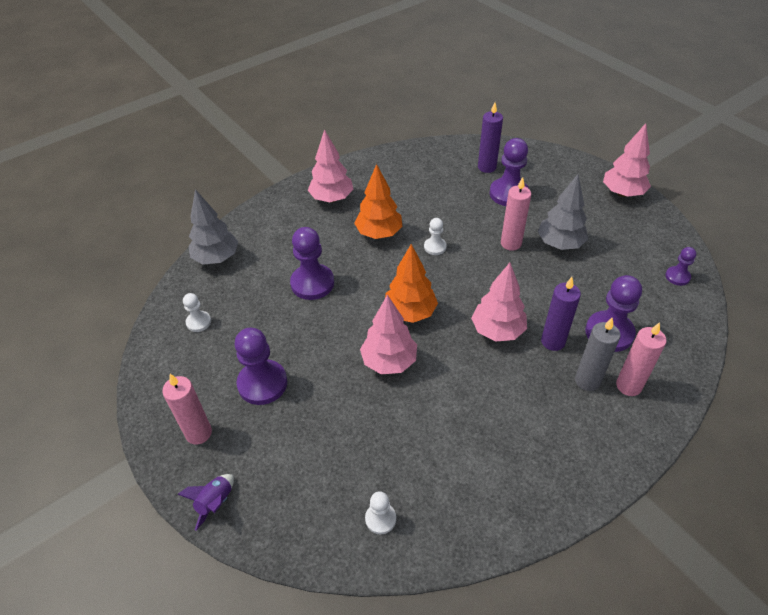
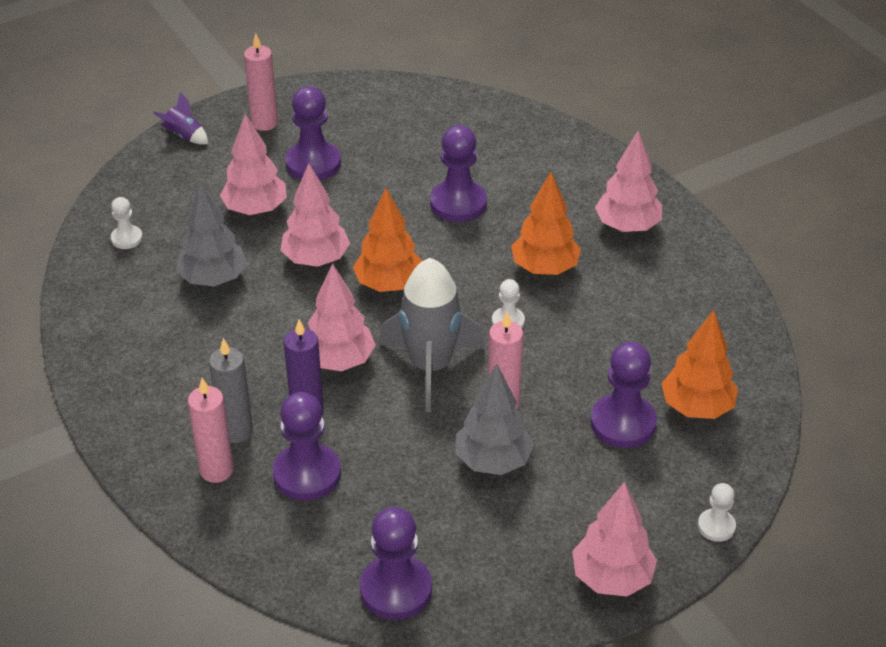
camera: 95 degrees right, 5 degrees down
(198, 322) = (413, 116): white pawn -> white pawn (716, 526)
(216, 258) = (518, 126): grey tree -> grey tree (213, 279)
(329, 416) = (255, 209): none -> pink tree
(487, 167) = (697, 408): purple candle -> orange tree
(488, 281) = (430, 366): none -> grey rocket
(677, 276) = (396, 589): purple pawn -> purple pawn, size x1.86

